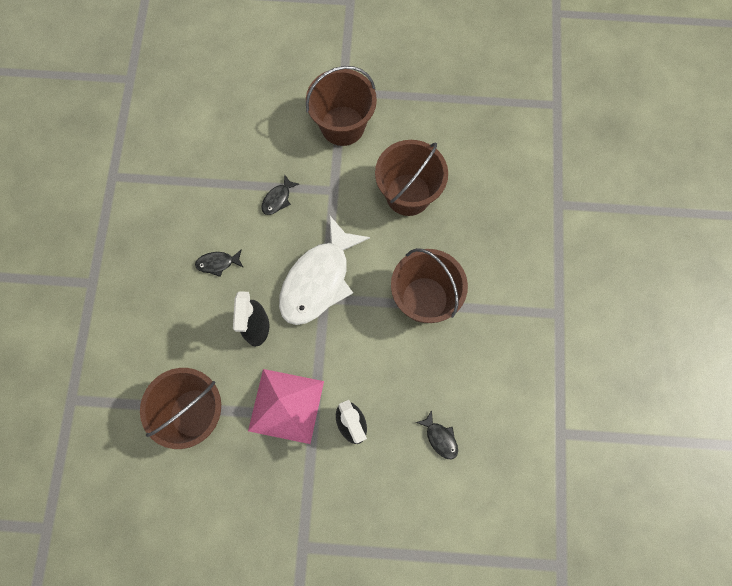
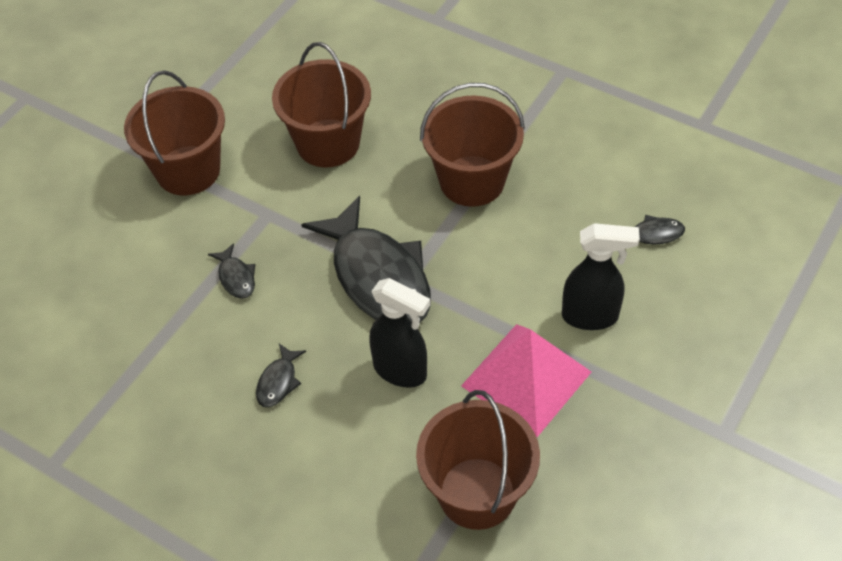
camera: 60 degrees left, 20 degrees down
(318, 280) = (378, 277): white fish -> black fish

